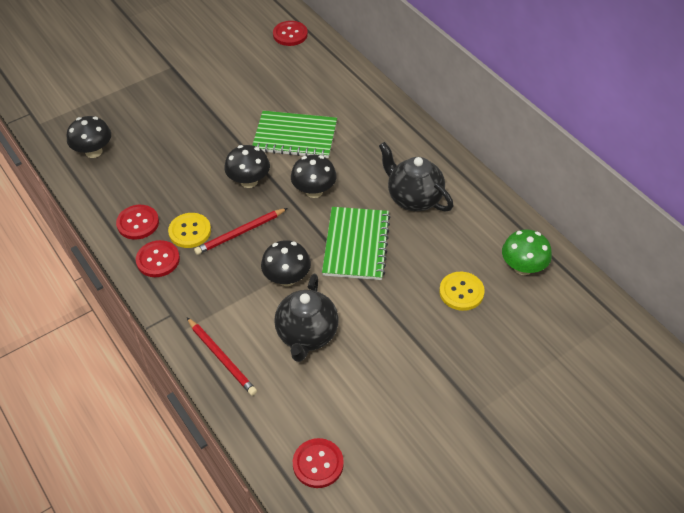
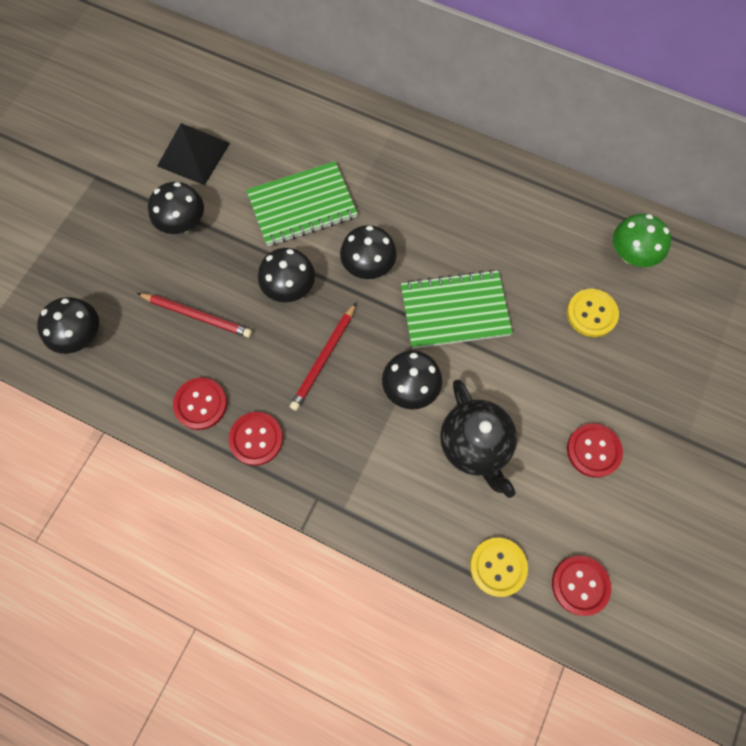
camera: 30 degrees left, 20 degrees up
(190, 231) = (267, 384): yellow button -> yellow button (498, 567)
(207, 115) = (183, 223): none -> black mushroom
(222, 358) = (406, 520): red pencil -> red pencil (197, 315)
(244, 78) = (193, 154): none -> black pyramid
(290, 34) = (207, 71): red button -> red button (593, 450)
(356, 245) = (454, 311): green notebook -> green notebook turned 75 degrees counterclockwise
(414, 198) = (476, 224): black teapot -> none

